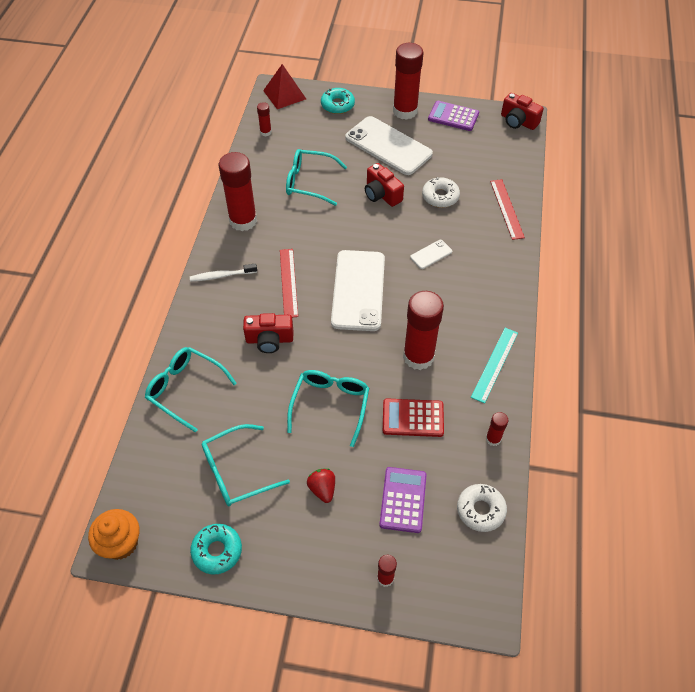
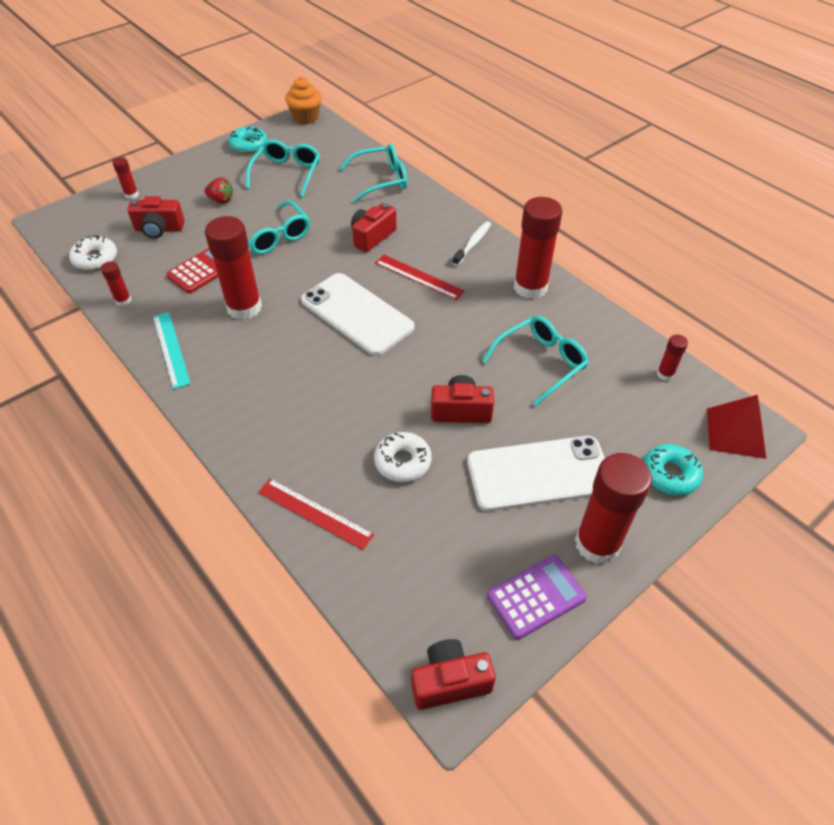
camera: 130 degrees right, 5 degrees down
(403, 500) = (159, 229): purple calculator -> red camera
(431, 254) = (334, 393): white phone -> none

